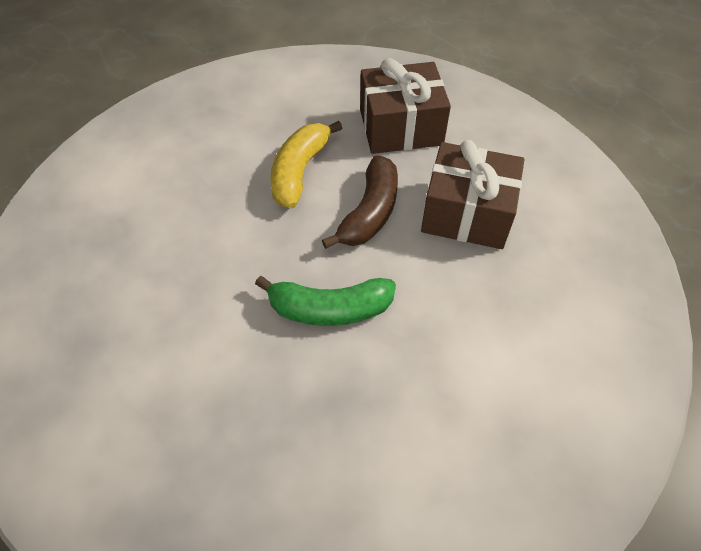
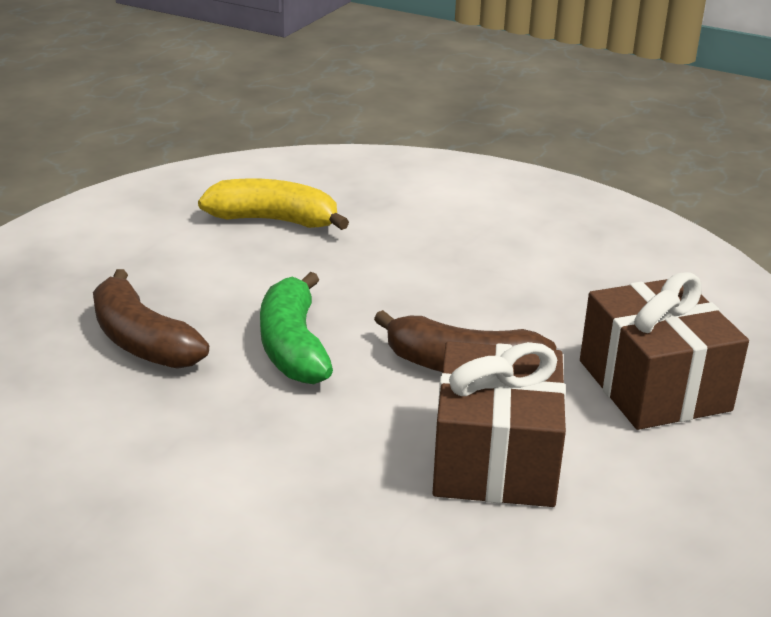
camera: 80 degrees right, 25 degrees down
(300, 171) = (516, 305): yellow banana -> yellow banana (274, 220)
(303, 418) = (142, 341): none -> brown banana

